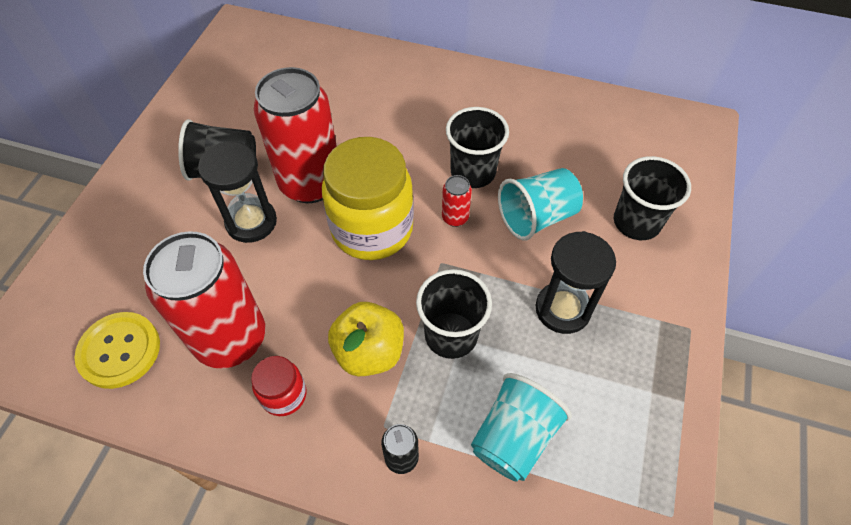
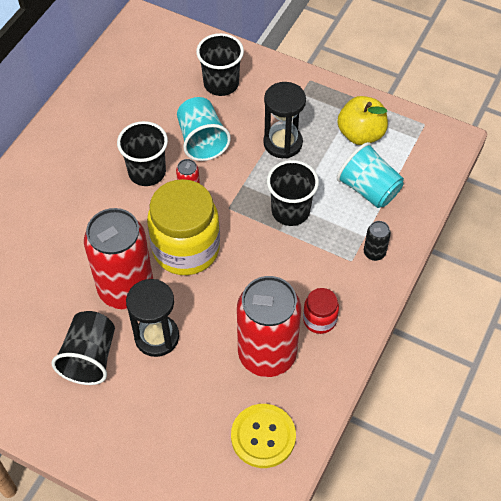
camera: 80 degrees left, 0 degrees up
(369, 352) = (295, 262): yellow apple -> yellow apple (360, 134)

